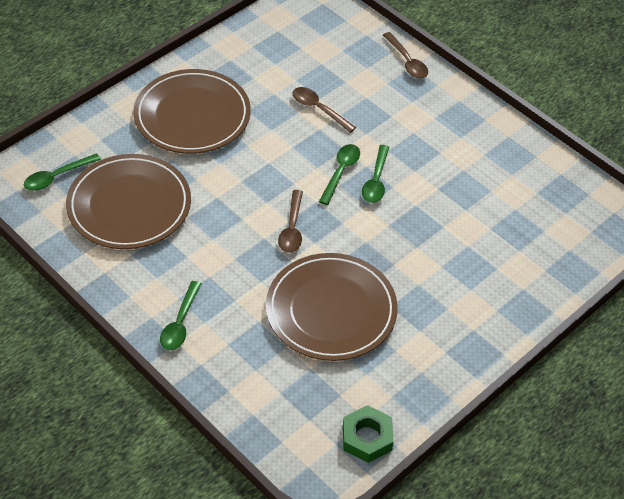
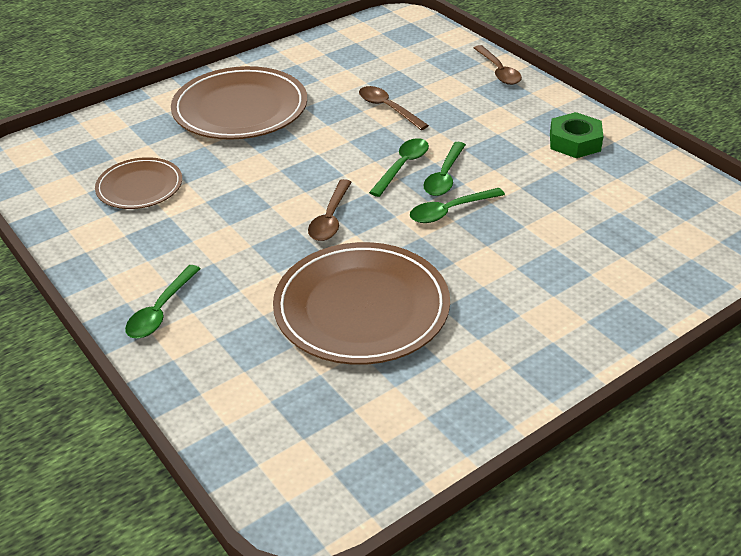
camera: 10 degrees right, 10 degrees down
(57, 177) = (67, 157): green spoon -> green spoon (450, 211)
(129, 205) = (139, 187): brown plate -> brown plate, size x0.57
(367, 438) = (382, 468): green nut -> green nut (574, 142)

